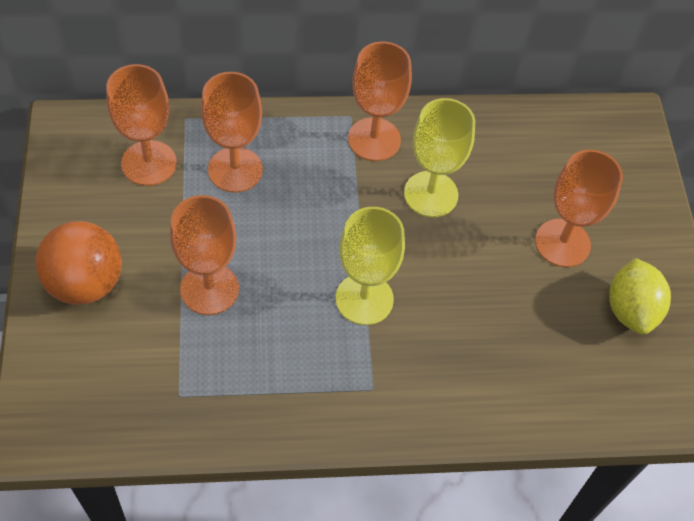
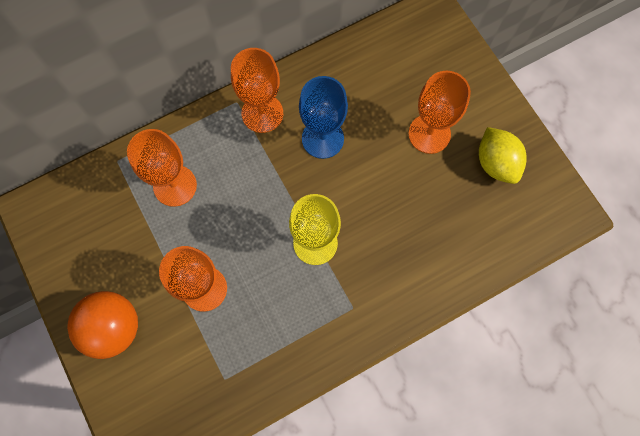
camera: 20 degrees left, 15 degrees up
(149, 163) = (109, 210): orange goblet -> none
(431, 194) = (322, 138): yellow goblet -> blue goblet

